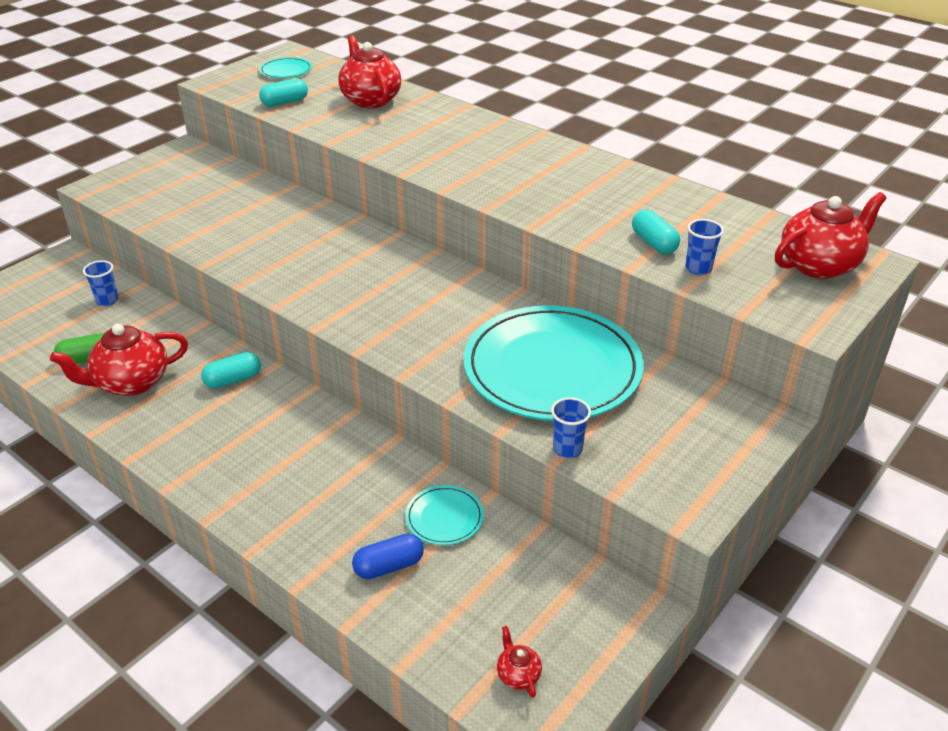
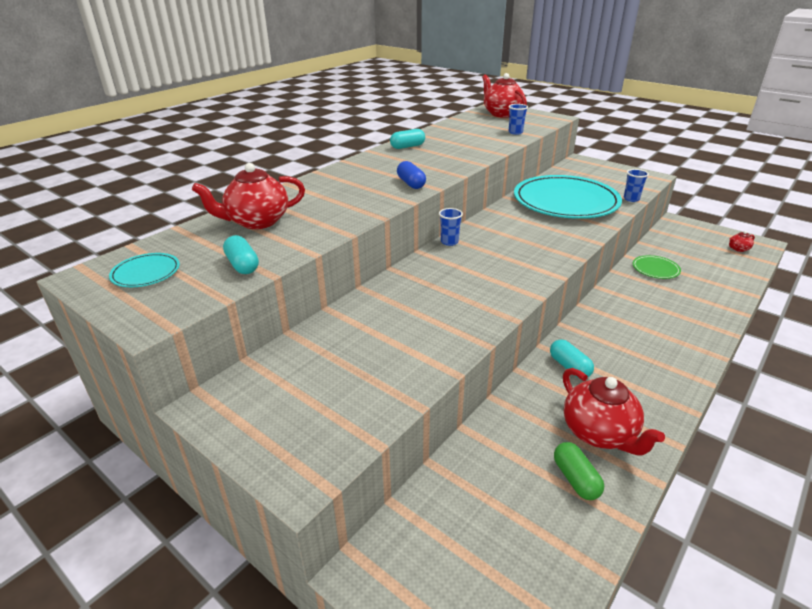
camera: 90 degrees left, 5 degrees down
(107, 301) = (466, 490): blue cup -> blue cup (449, 242)
(389, 566) = (704, 284): blue capsule -> blue capsule (411, 183)
(444, 517) = (655, 269): turquoise plate -> green plate
(653, 243) = (492, 139): turquoise capsule -> turquoise capsule (407, 147)

